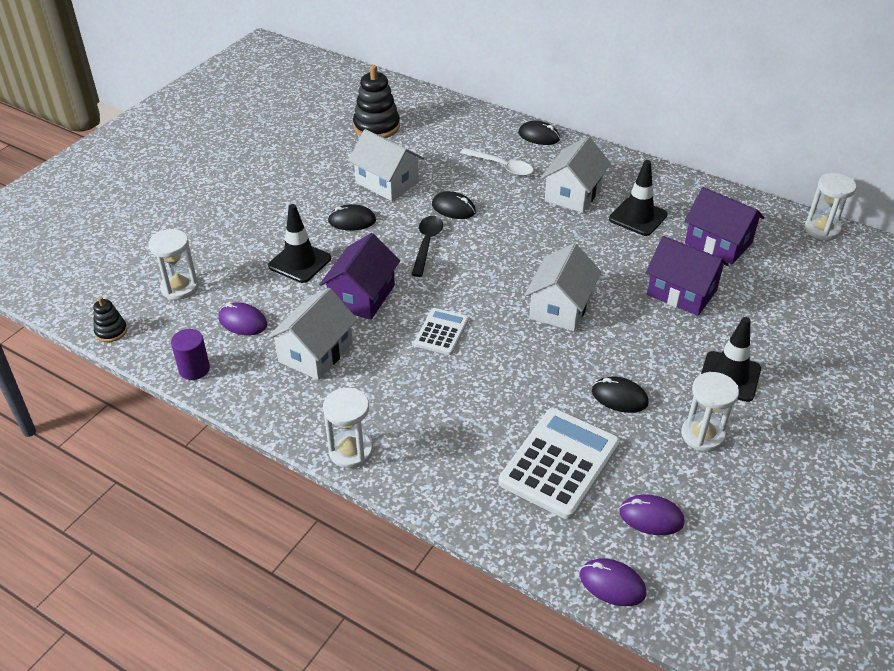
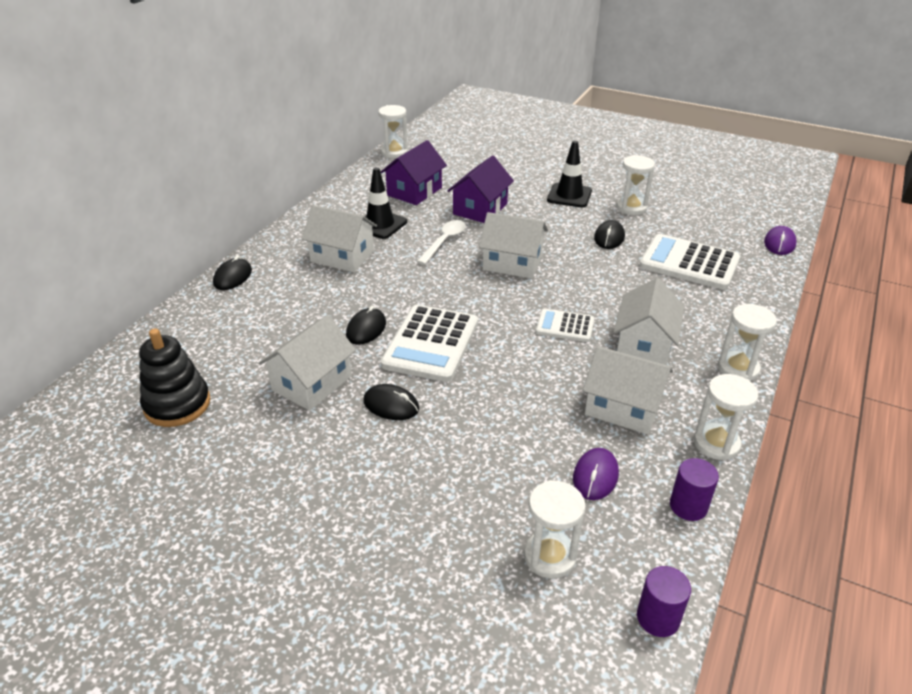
camera: 95 degrees left, 5 degrees down
(111, 331) = (658, 618): black stacking toy -> purple cylinder
(254, 405) = (716, 443): none -> white hourglass
(300, 262) = (476, 441): black traffic cone -> none
(352, 221) = (391, 405): black mouse -> black mouse turned 60 degrees counterclockwise
(362, 296) = (526, 383): purple house -> none
(402, 385) = (644, 345): none -> white house
(427, 244) = (430, 344): black spoon -> white calculator
(502, 167) = (289, 299): white spoon -> white spoon (444, 241)
(651, 517) = (715, 228): purple mouse -> none

